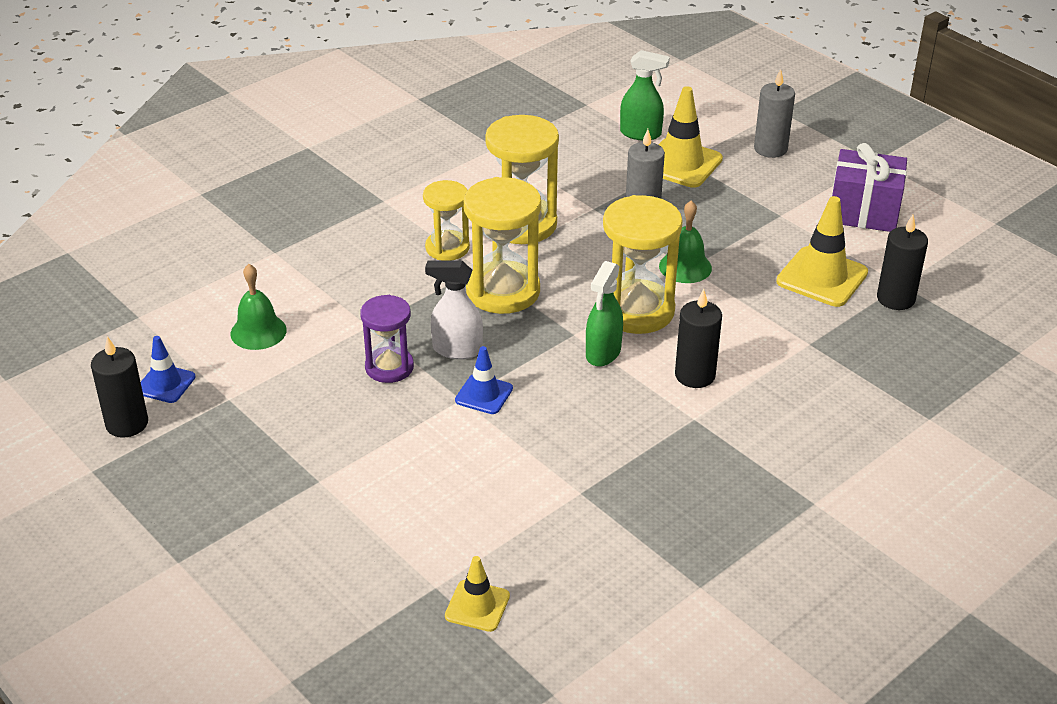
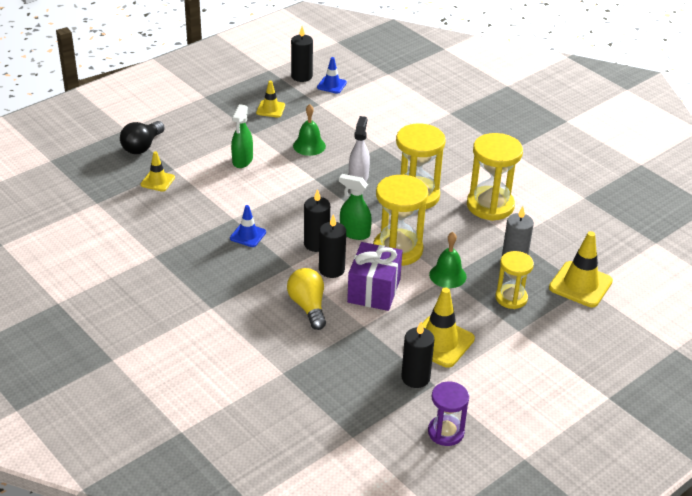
camera: 90 degrees right, 0 degrees up
(238, 461) = (270, 109): none -> yellow traffic cone
(258, 331) = (375, 110): green bell -> green bell (309, 146)
(358, 643) = (142, 146): none -> black light bulb
(389, 367) = (343, 154): purple hourglass -> purple hourglass (445, 432)
(447, 248) = (460, 175): yellow hourglass -> yellow hourglass (511, 298)
(484, 394) = (317, 186): blue traffic cone -> blue traffic cone (248, 235)
(636, 392) = (316, 244): none -> black candle
(641, 134) = (619, 267): green spray bottle -> green spray bottle (242, 160)
(770, 149) = (612, 336): grey candle -> none
(784, 397) = (308, 306): none -> yellow light bulb
(863, 212) = (529, 378): purple gift -> purple gift (374, 290)

